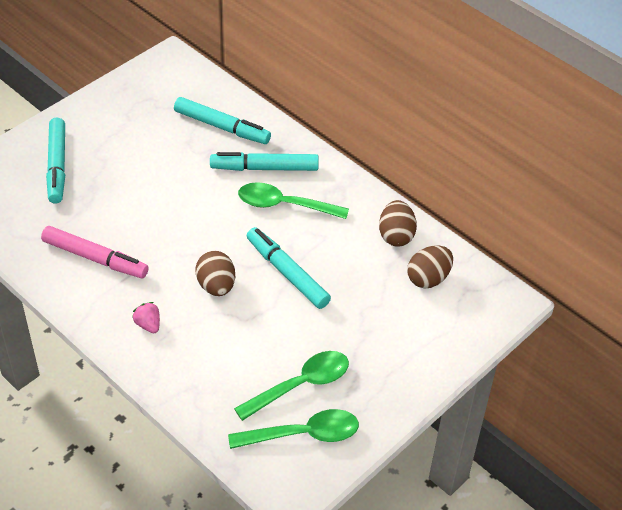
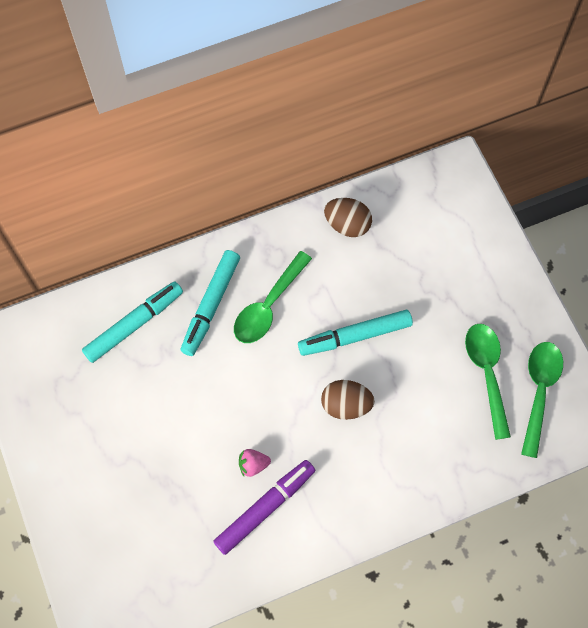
camera: 65 degrees left, 20 degrees up
(57, 166) = (116, 509): turquoise marker -> none
(95, 258) = (265, 508): pink marker -> purple marker
(148, 325) = (369, 483): pink strawberry -> pink strawberry (253, 465)
(428, 278) = (408, 220): brown egg -> none

